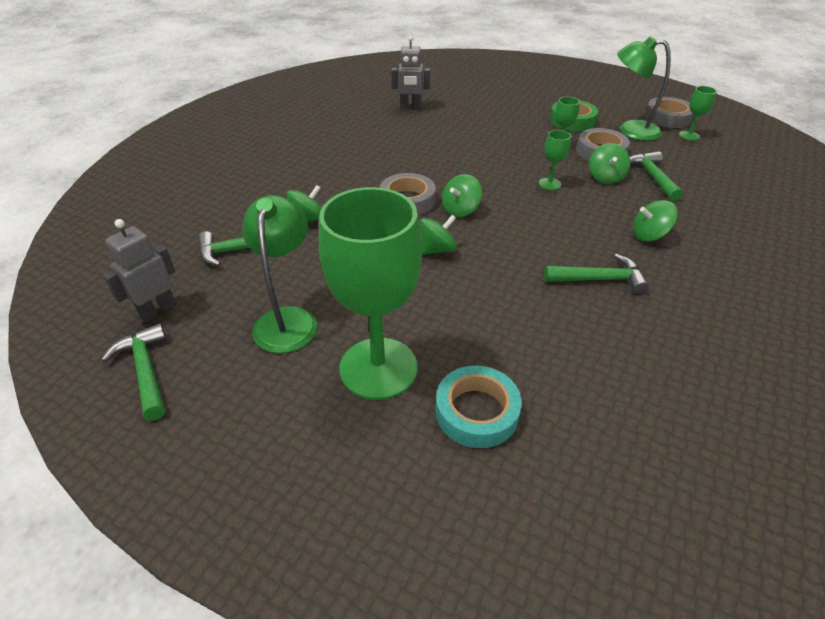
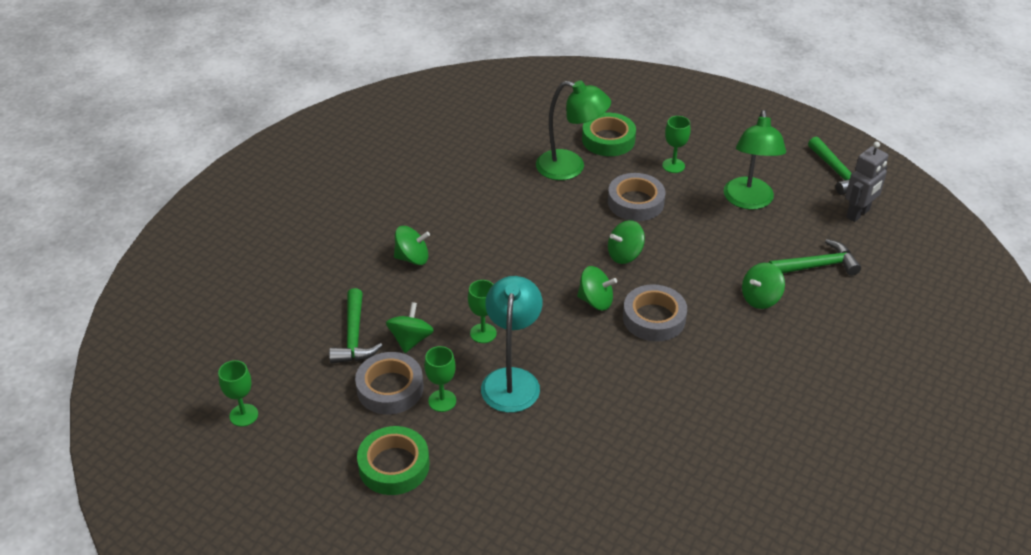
camera: 175 degrees left, 0 degrees up
(378, 368) = (673, 166): green goblet -> green goblet, size x0.41
(410, 108) = (650, 524): grey robot -> none
(460, 210) = (595, 301): green spinning top -> green spinning top turned 60 degrees clockwise
(476, 412) = (608, 140): turquoise tape -> green tape
(514, 159) = (512, 380): none -> turquoise lamp
(600, 279) = (484, 218): green hammer -> none
(630, 130) = (319, 434): green lamp -> green lamp (570, 168)
(668, 118) = (239, 463): grey tape -> grey tape (635, 202)

